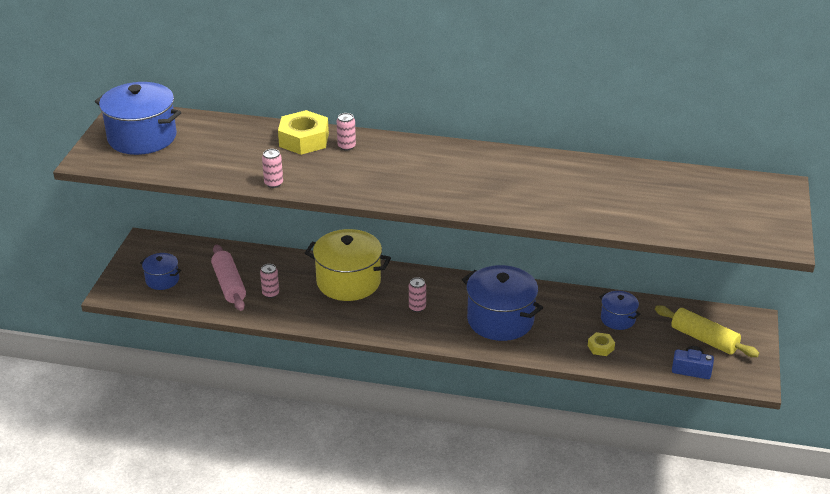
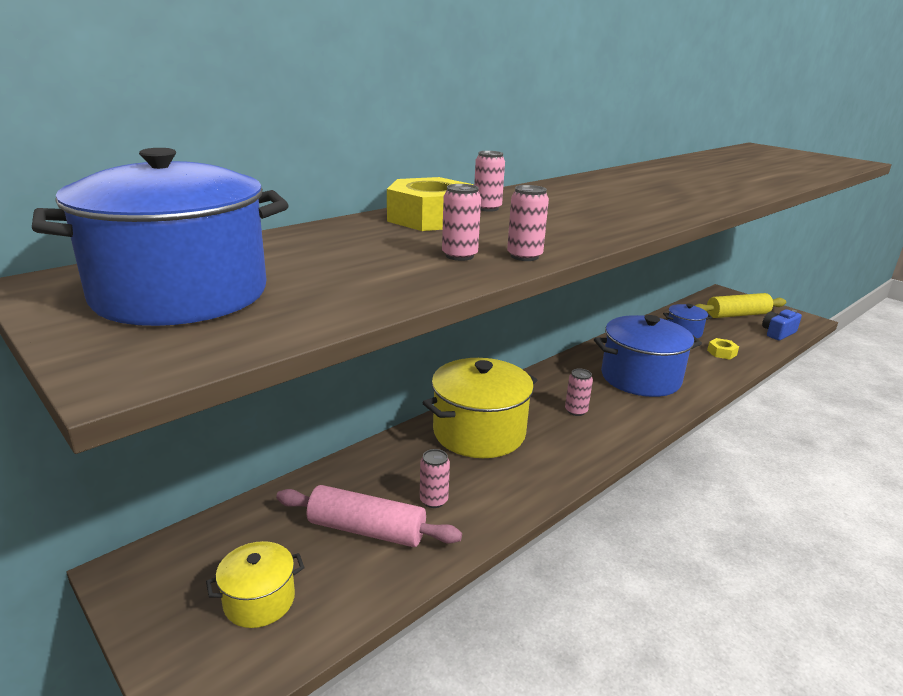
camera: 55 degrees left, 10 degrees down
(162, 280) = (259, 600): blue pot -> yellow pot
(253, 169) = (459, 256): none -> pink can

